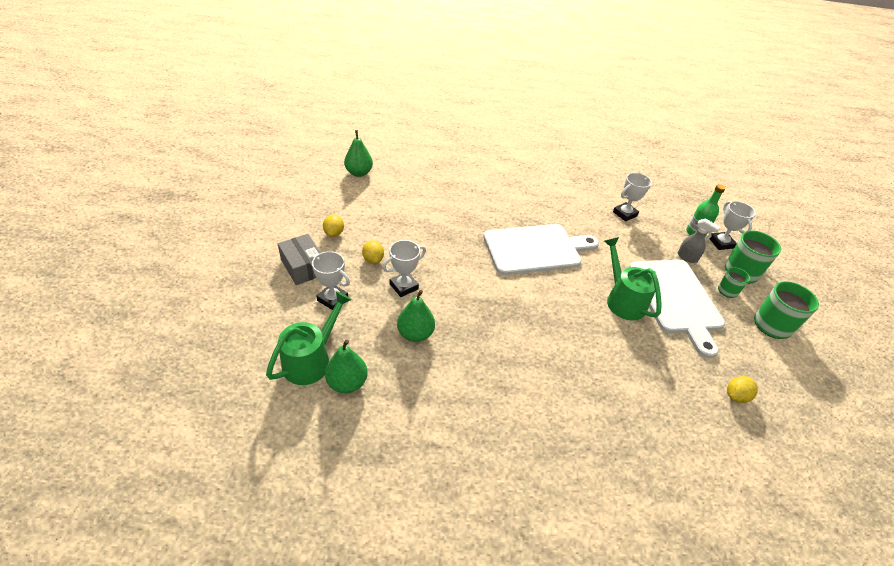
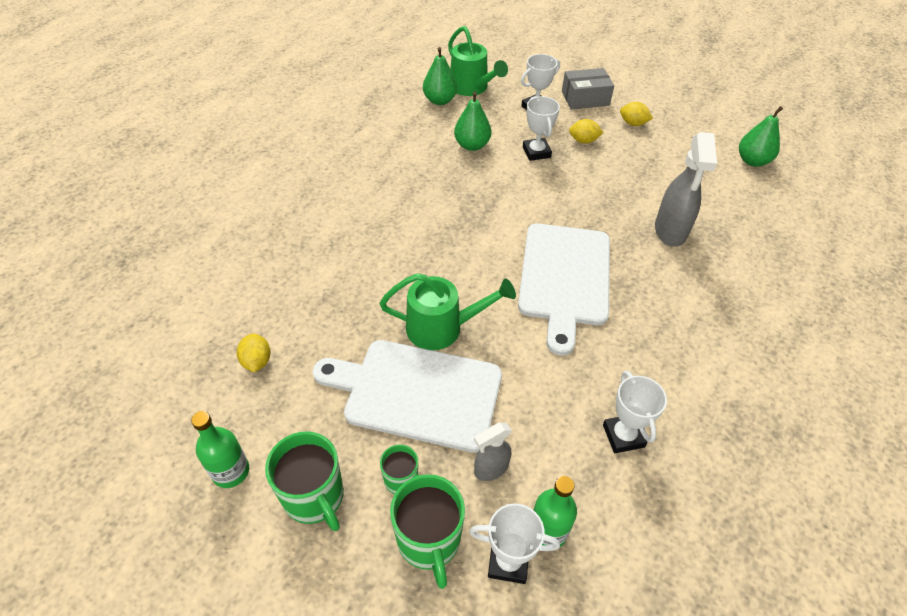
camera: 115 degrees right, 5 degrees up
(458, 206) = (670, 231): none -> grey spray bottle
(803, 371) = (231, 471): none -> green bottle

